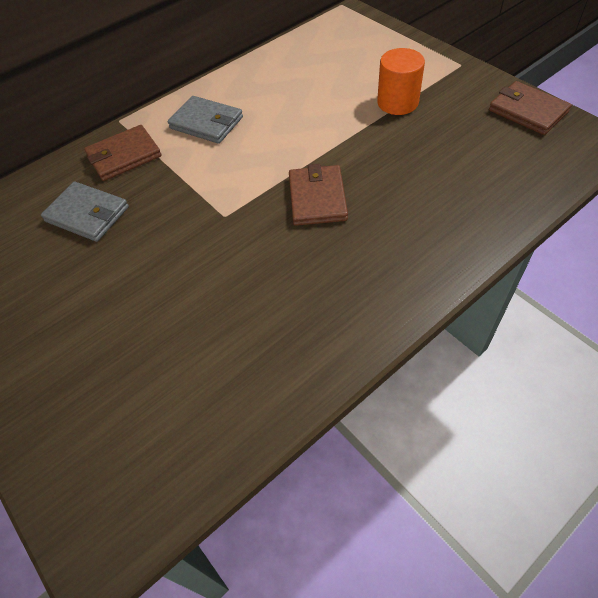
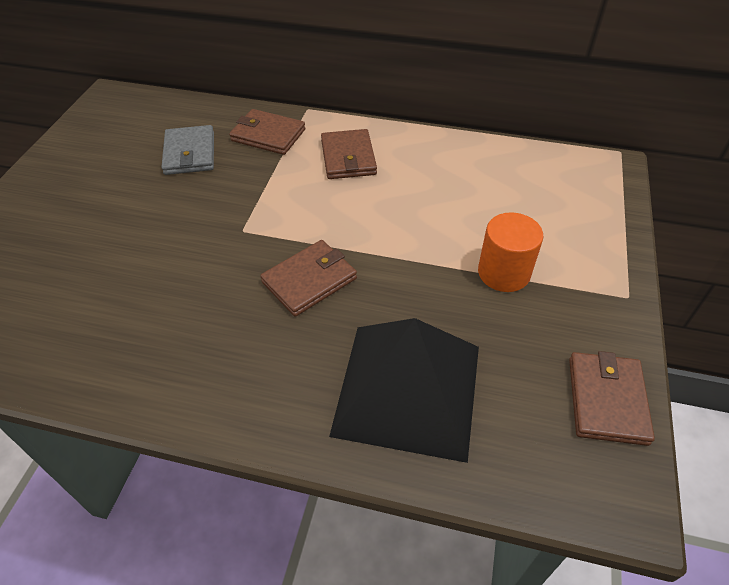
camera: 50 degrees right, 5 degrees down
(206, 123) = (348, 157): grey wallet -> brown wallet
(458, 190) = (408, 389): none -> black pyramid

